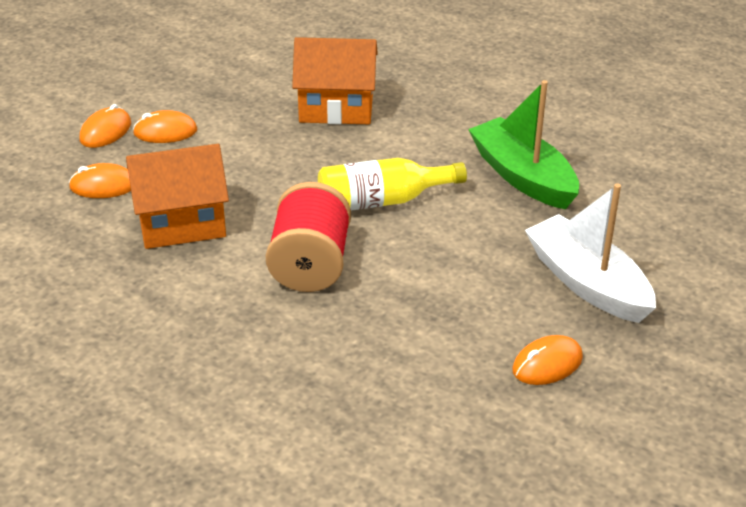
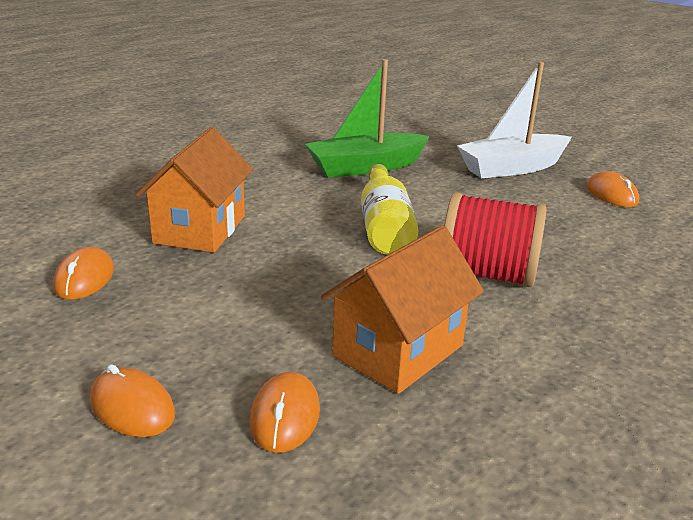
camera: 80 degrees left, 10 degrees down
(165, 132) = (171, 349): orange mouse -> orange mouse (84, 278)
(181, 224) = (398, 350): orange house -> orange house turned 45 degrees clockwise

